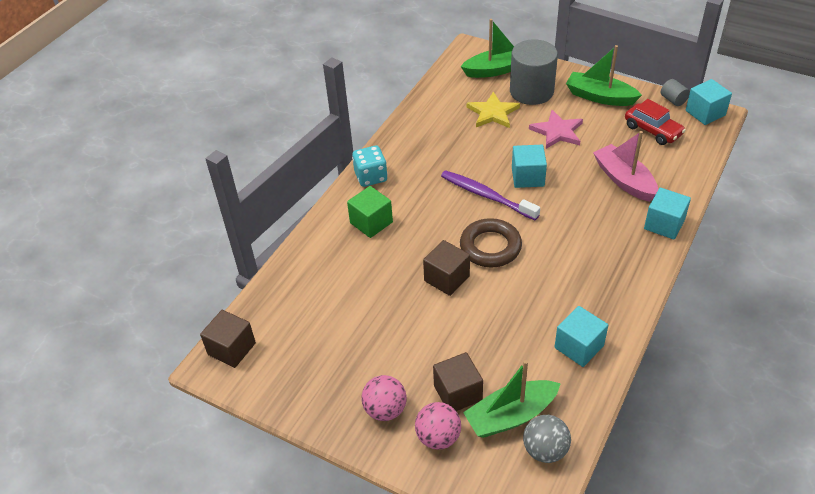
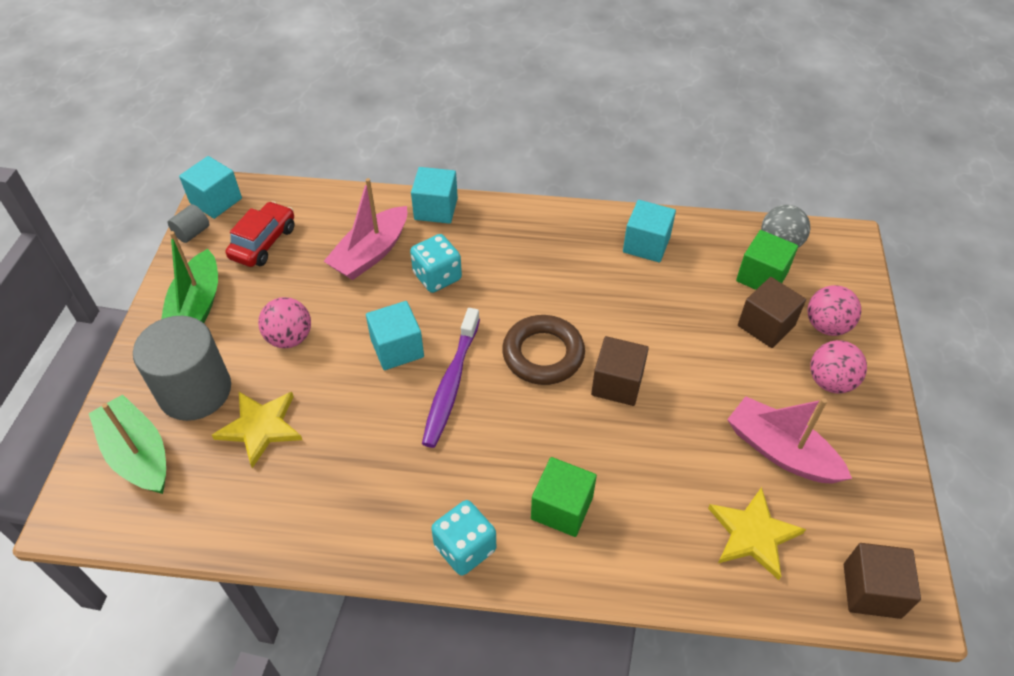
camera: 115 degrees left, 5 degrees up
(301, 306) = (753, 534): none -> yellow star
(346, 348) = (781, 451): none -> pink boat
(511, 416) = (762, 277): green boat -> green cube
(557, 132) = (289, 338): pink star -> pink ball
(587, 209) = (437, 277): none -> turquoise dice

